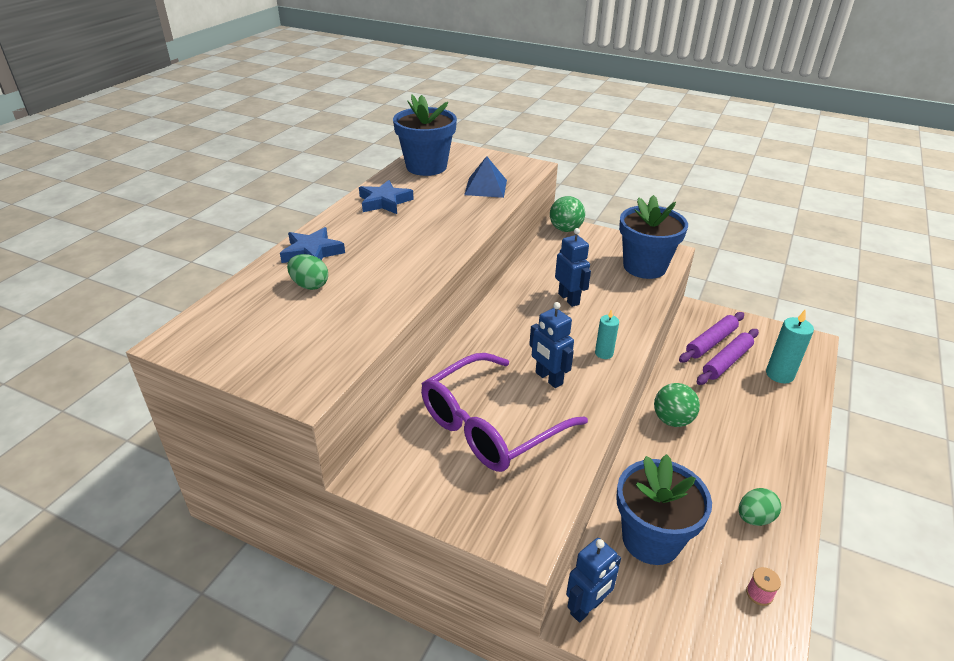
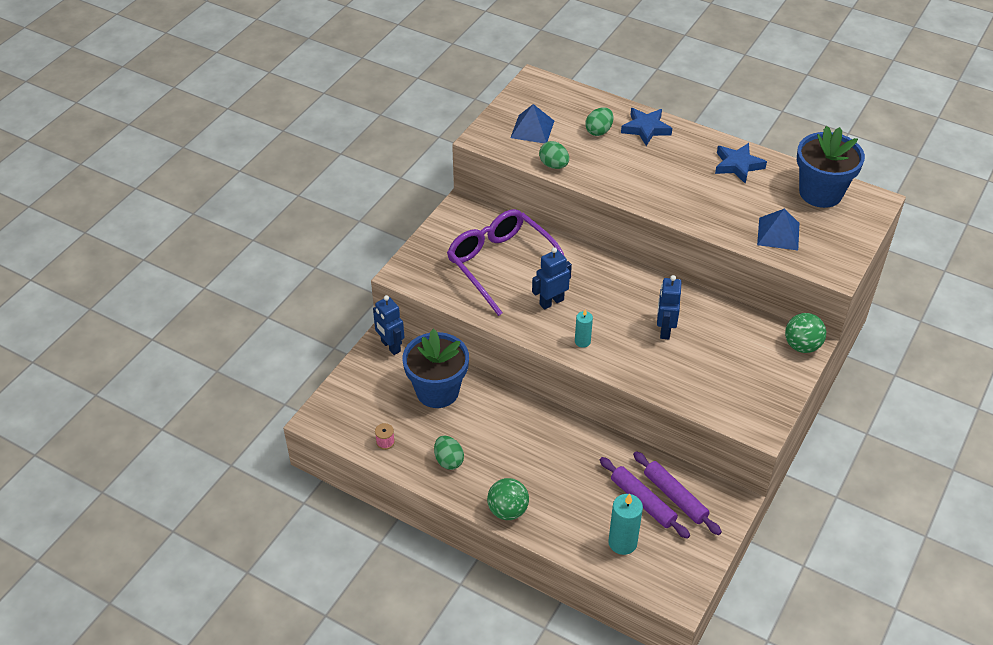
camera: 95 degrees right, 10 degrees up
(293, 341) = (532, 129): none -> blue pyramid
(376, 320) = (554, 165): none -> green egg
(569, 299) = (664, 330): blue robot -> blue robot turned 120 degrees clockwise
(644, 267) = (728, 400): blue flower pot -> none
(672, 420) = (559, 434): green ball -> green ball (508, 510)

